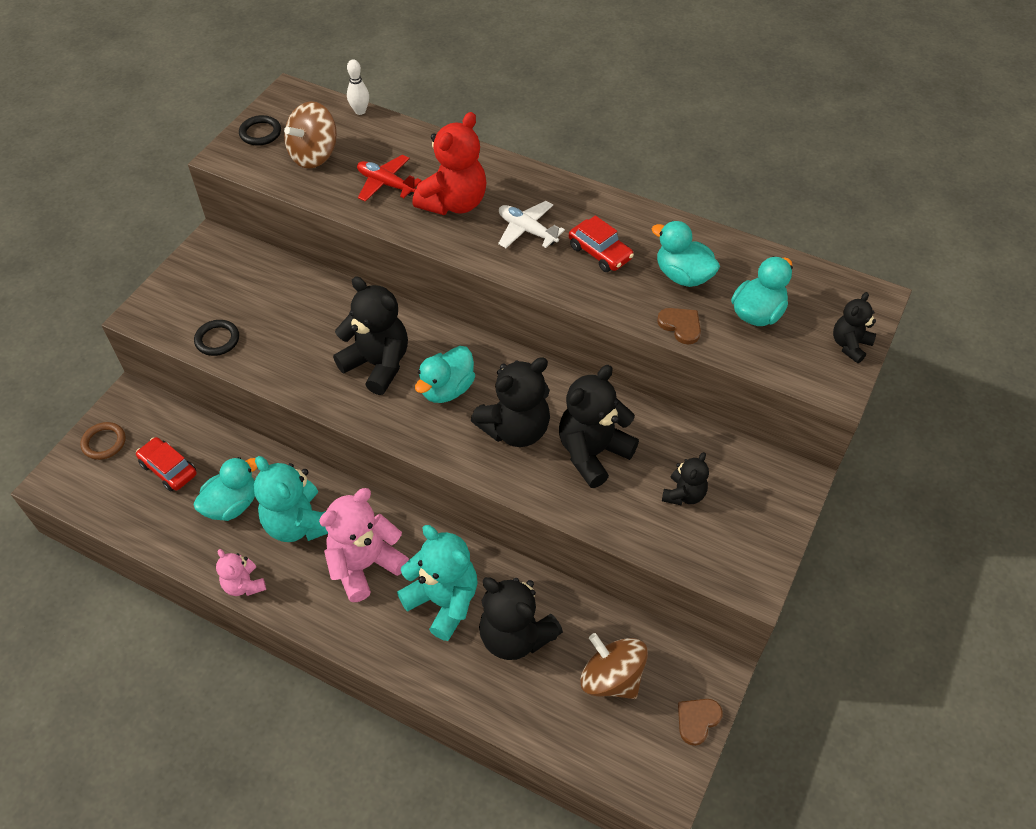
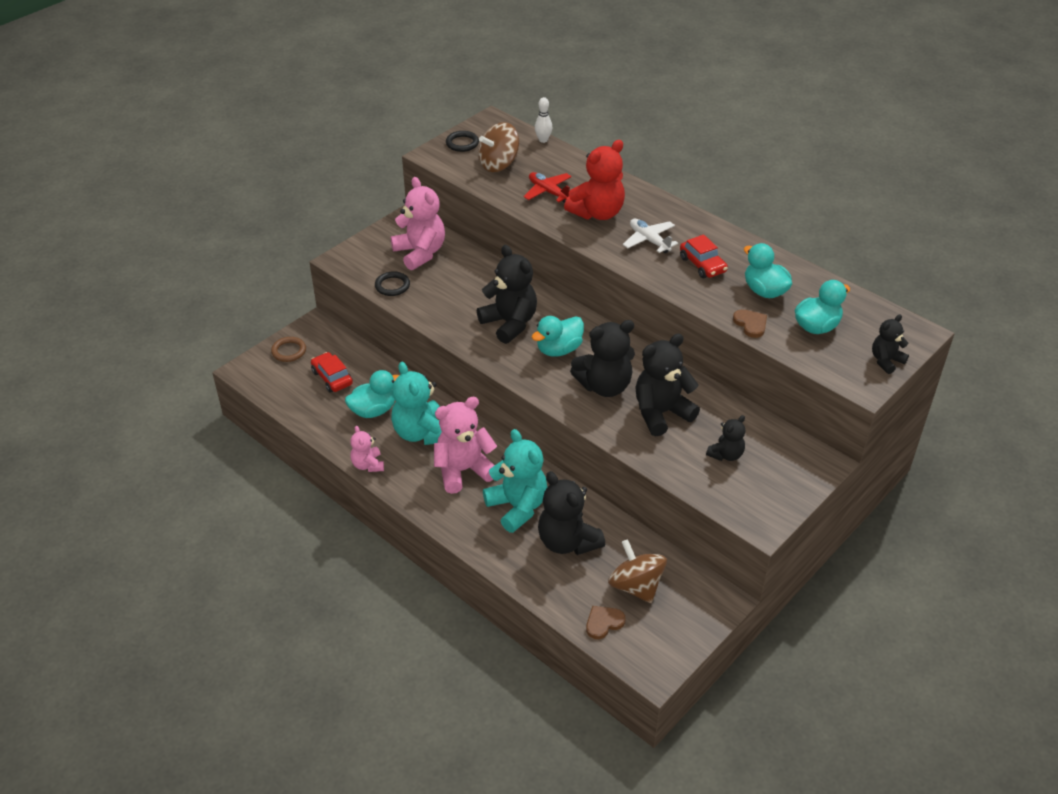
camera: 15 degrees right, 10 degrees down
(241, 285) = (420, 253): none -> pink teddy bear
(697, 720) = (697, 629): brown heart -> brown heart (603, 622)

